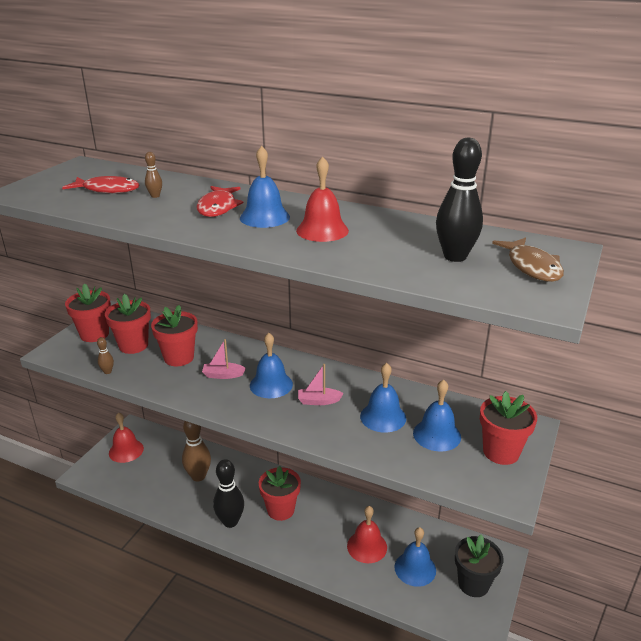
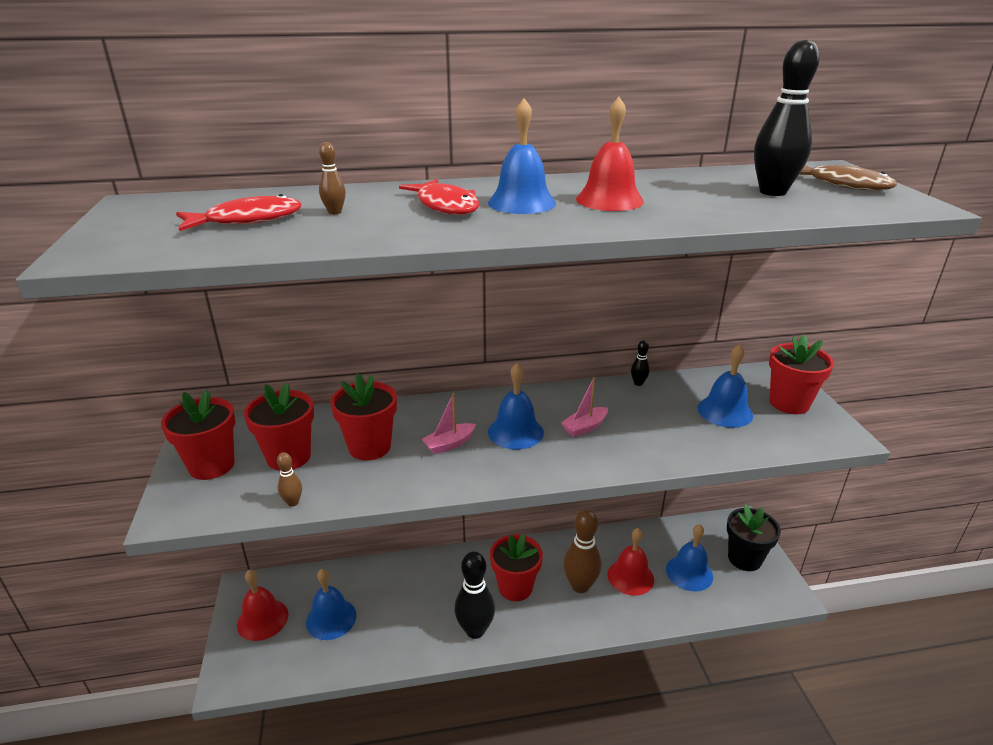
camera: 35 degrees left, 0 degrees up
(198, 476) = (388, 601): brown bowling pin -> brown bowling pin (580, 586)
(383, 417) = (661, 416): blue bell -> blue bell (331, 618)
(399, 387) = (638, 383): none -> black bowling pin

